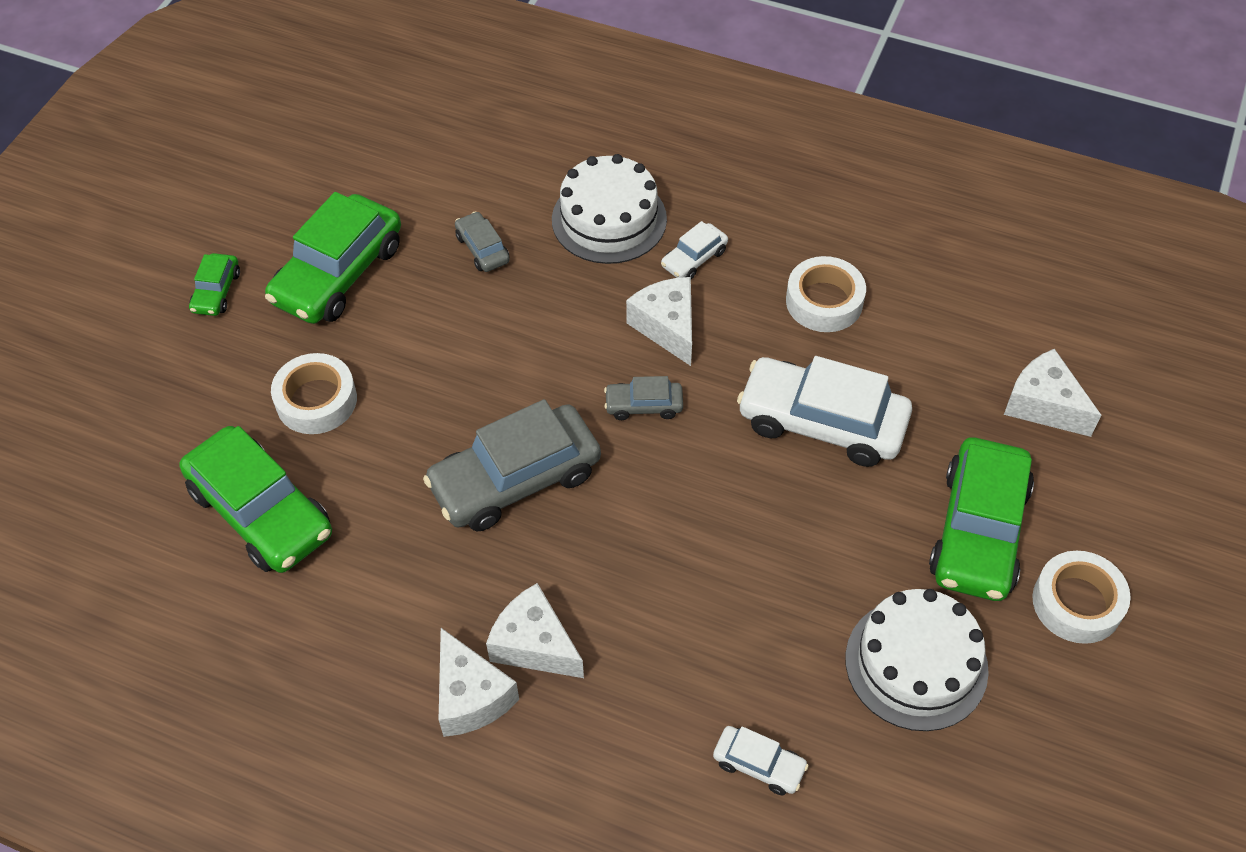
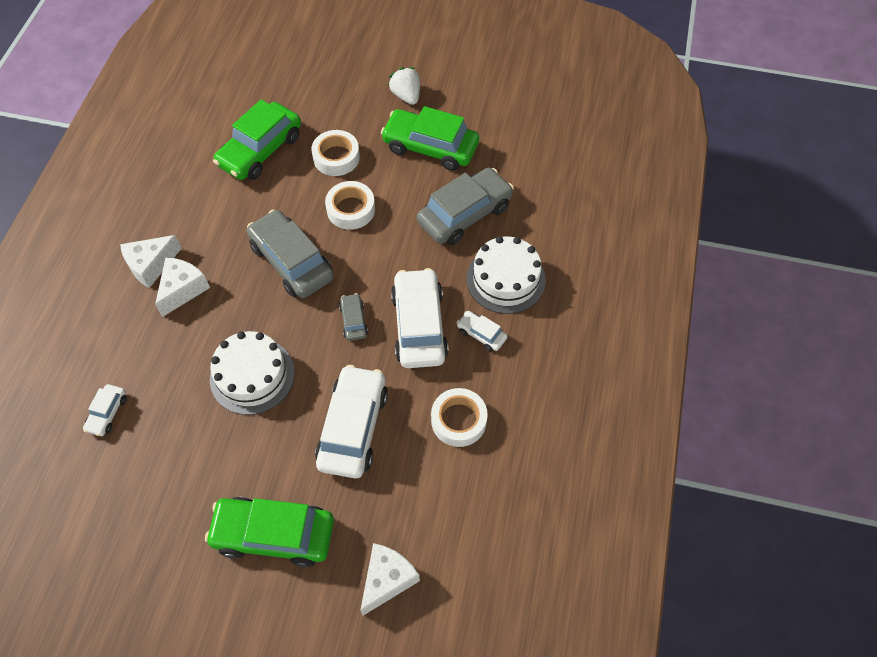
camera: 80 degrees right, 5 degrees up
(216, 291) = (406, 96): green car -> white strawberry
(482, 249) = (465, 214): grey car -> grey car, size x2.11
(667, 327) = (419, 326): white cheese -> white car
(916, 664) = (173, 498): white cake -> white cake (252, 375)
(1077, 603) = (220, 603): white tape -> white tape (351, 209)

